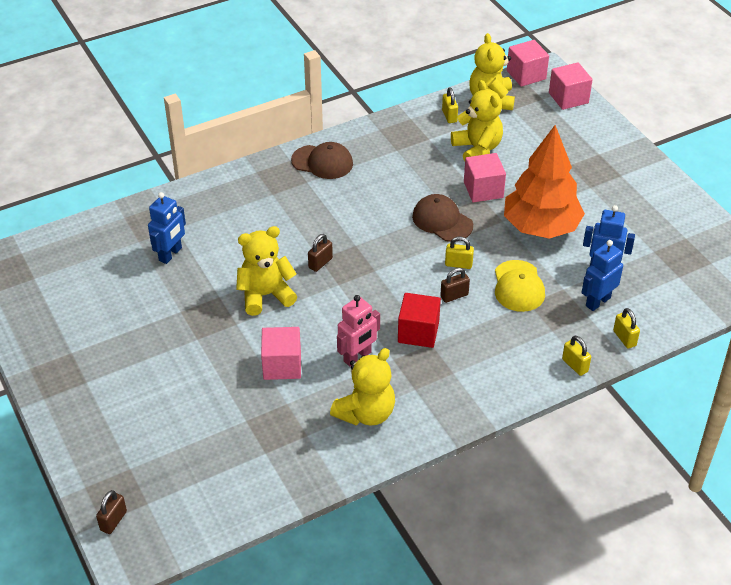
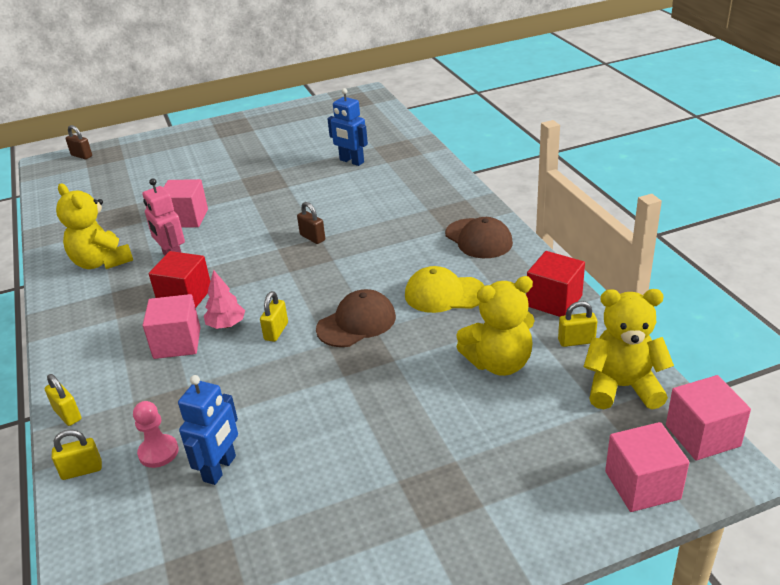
camera: 100 degrees right, 10 degrees down
(265, 295) = (279, 208): yellow teddy bear -> none
(322, 162) = (478, 239): brown cap -> brown cap turned 60 degrees counterclockwise
(405, 124) = (554, 301): none -> red cube
(454, 296) = (226, 325): brown padlock -> pink tree
(483, 189) = (410, 362): pink cube -> pink cube (177, 343)
(518, 286) = (219, 378): yellow cap -> yellow cap (444, 294)
(540, 227) = (321, 411): orange tree -> none
(575, 365) = (67, 414): yellow padlock -> yellow padlock turned 75 degrees clockwise
(597, 302) = (158, 452): blue robot -> pink pawn

